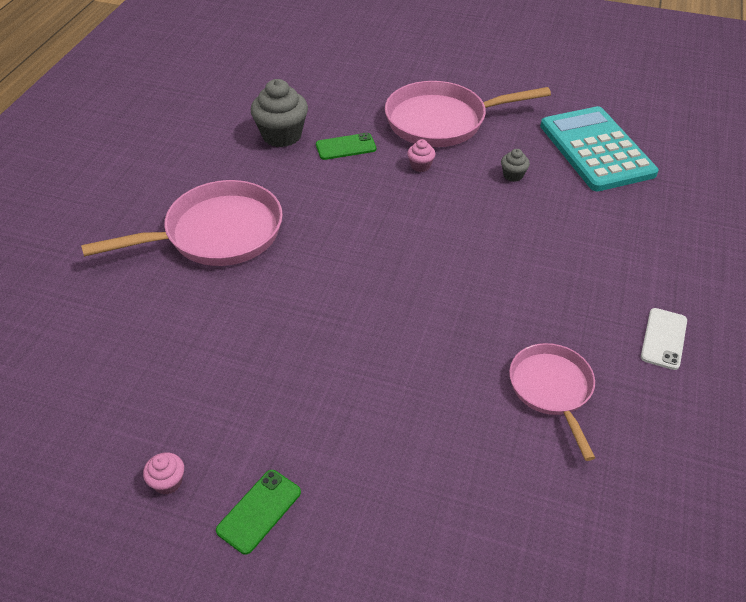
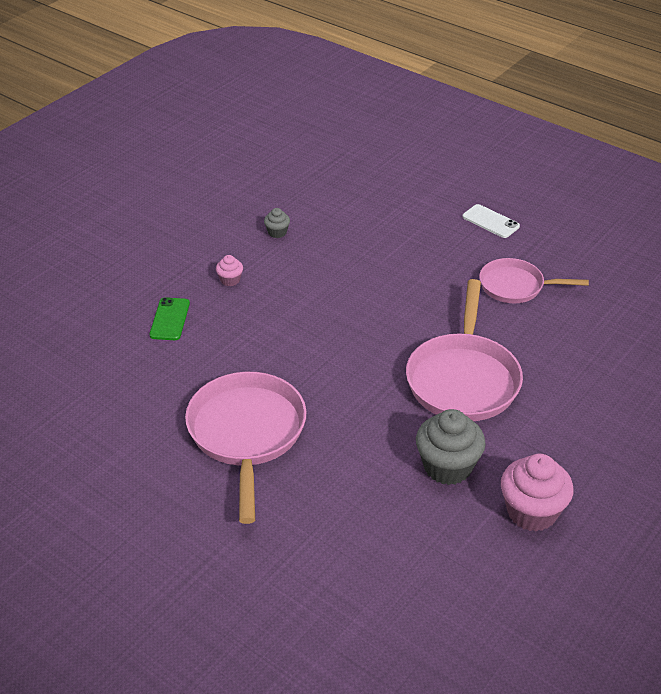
camera: 70 degrees left, 5 degrees down
(168, 482) = (532, 512): pink cupcake -> pink cupcake, size x2.09
(259, 511) = (574, 462): green phone -> none
(282, 135) = (119, 359): grey cupcake -> grey cupcake (447, 467)
(442, 121) = (173, 249): pink pan -> pink pan (463, 379)
(596, 149) = (273, 179): turquoise calculator -> none

